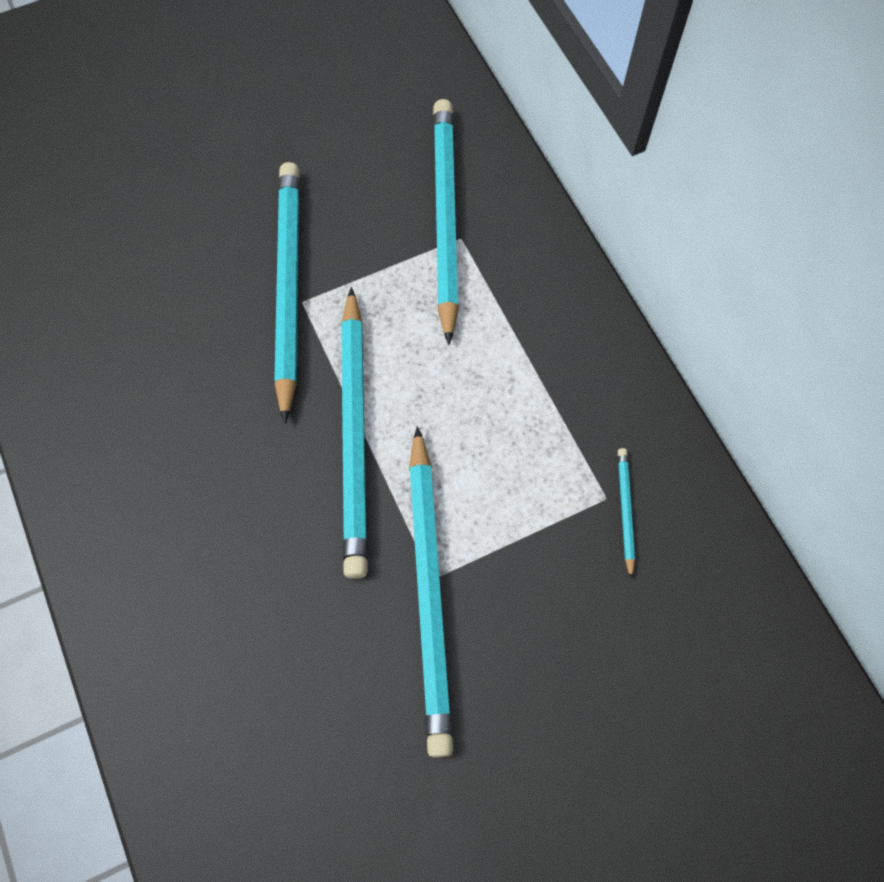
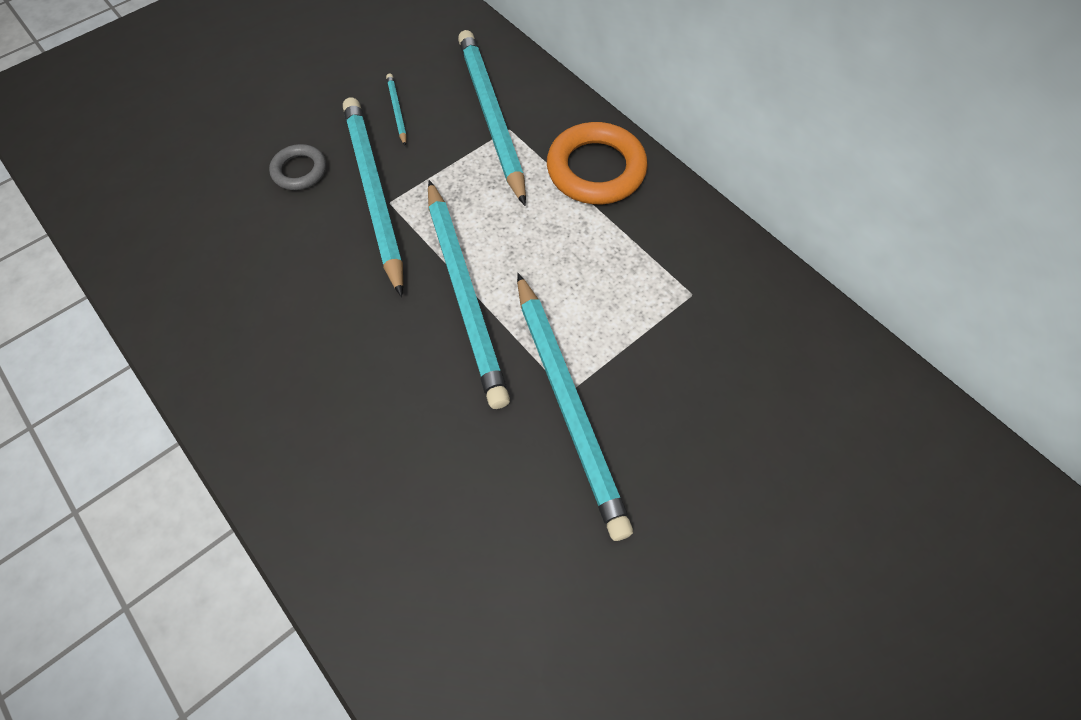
camera: 15 degrees left, 5 degrees down
(214, 239) = (299, 171): none -> grey ring
(545, 314) = (596, 169): none -> orange ring
(625, 510) = (711, 300): turquoise pencil -> turquoise pencil (397, 111)

